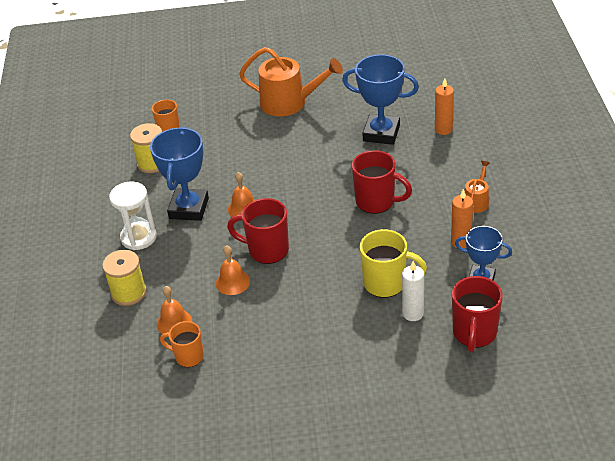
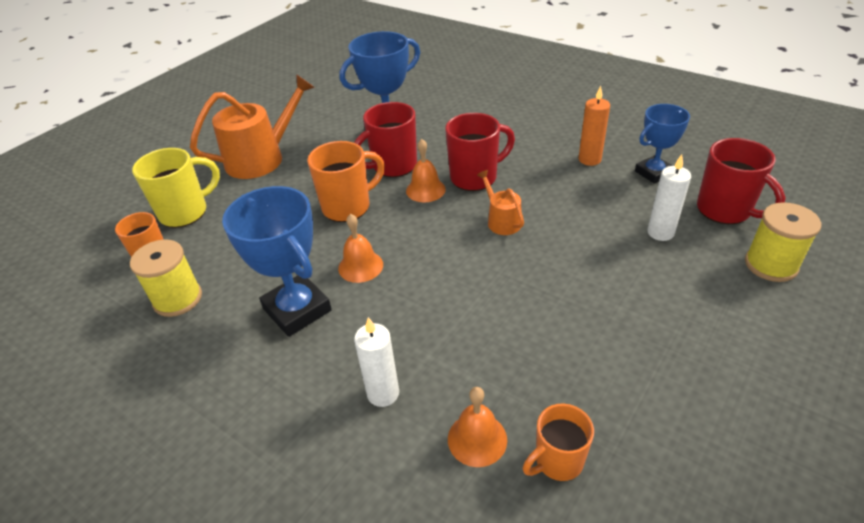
camera: 50 degrees left, 0 degrees up
(128, 293) = (365, 458): yellow spool -> yellow spool (771, 265)
(138, 237) = (279, 385): white hourglass -> none
(168, 274) = (383, 393): none -> white candle
(232, 282) = (467, 339): orange bell -> orange bell (425, 190)
(267, 250) = (449, 283): red mug -> red mug (393, 166)
(286, 169) = (348, 207): none -> orange mug
(386, 283) = (598, 227): yellow mug -> yellow mug (185, 212)
(443, 129) = (434, 102): orange candle -> none
(476, 201) = (547, 128): orange watering can -> orange watering can (502, 221)

